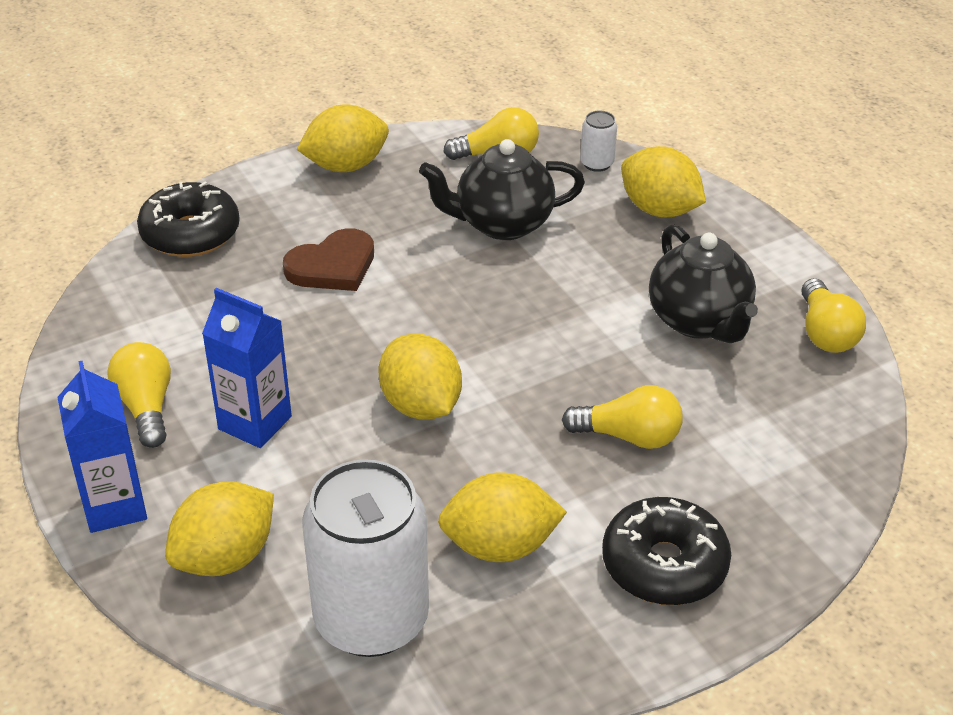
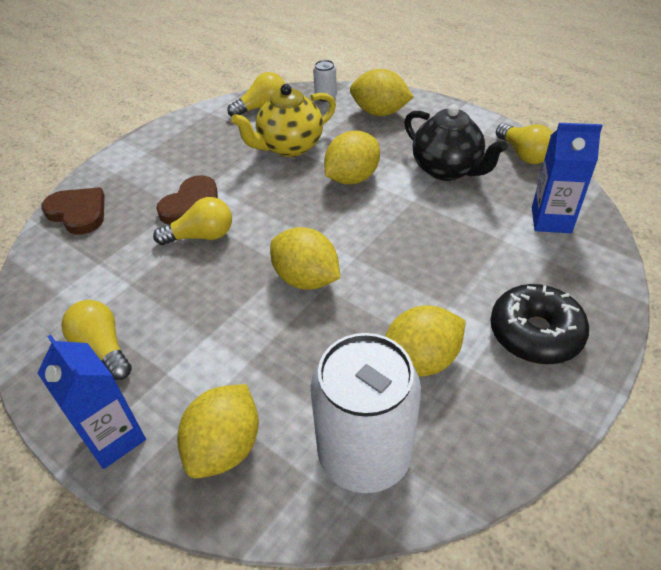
camera: 20 degrees left, 5 degrees up
(190, 233) = (78, 212): black donut -> brown heart
(255, 423) = (194, 332): blue carton -> blue carton (551, 220)
(346, 166) = (166, 140): yellow lemon -> yellow lemon (352, 178)
(502, 224) = (289, 147): black teapot -> yellow teapot
(628, 436) = (454, 254): yellow light bulb -> yellow light bulb (201, 236)

